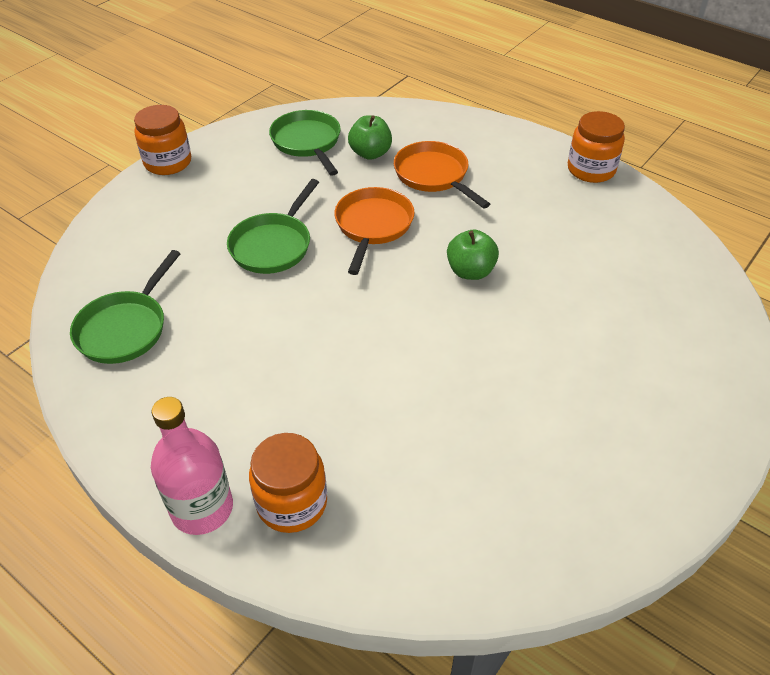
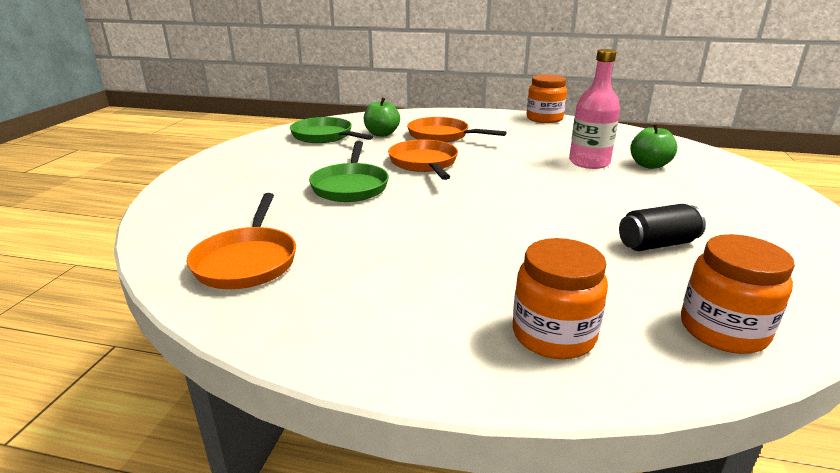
camera: 25 degrees left, 20 degrees down
(125, 328) = (247, 261): green pan -> orange pan
(168, 162) = (206, 162): orange jar -> orange jar (723, 330)
(202, 508) = (466, 369): pink bottle -> pink bottle (589, 162)
(470, 271) = (526, 170): green apple -> green apple (649, 165)
(490, 434) = (657, 244): none -> black can

